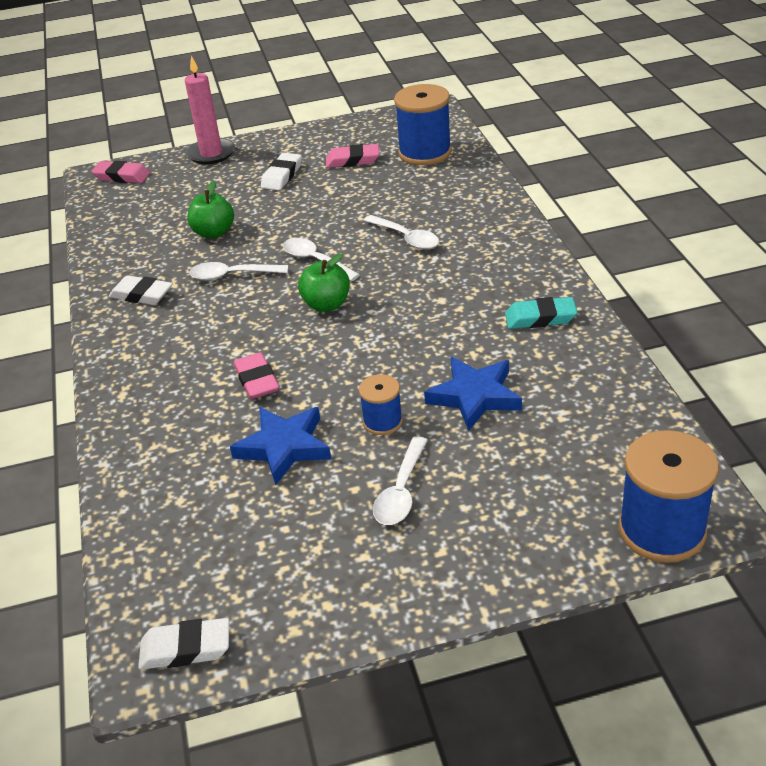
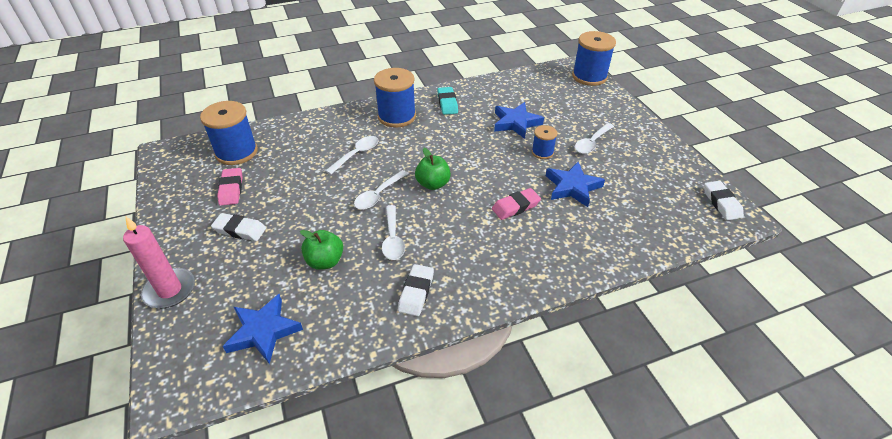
camera: 100 degrees left, 5 degrees up
(122, 176) = (185, 365): pink eraser -> none
(138, 208) = (263, 331): none -> blue star
(401, 491) = (592, 143): white spoon -> white spoon turned 120 degrees clockwise
(501, 267) = (397, 116): none -> blue spool

